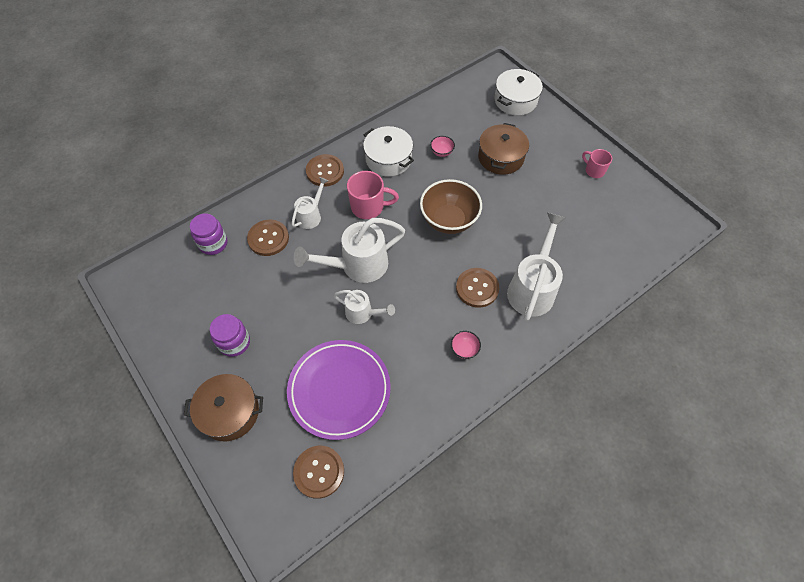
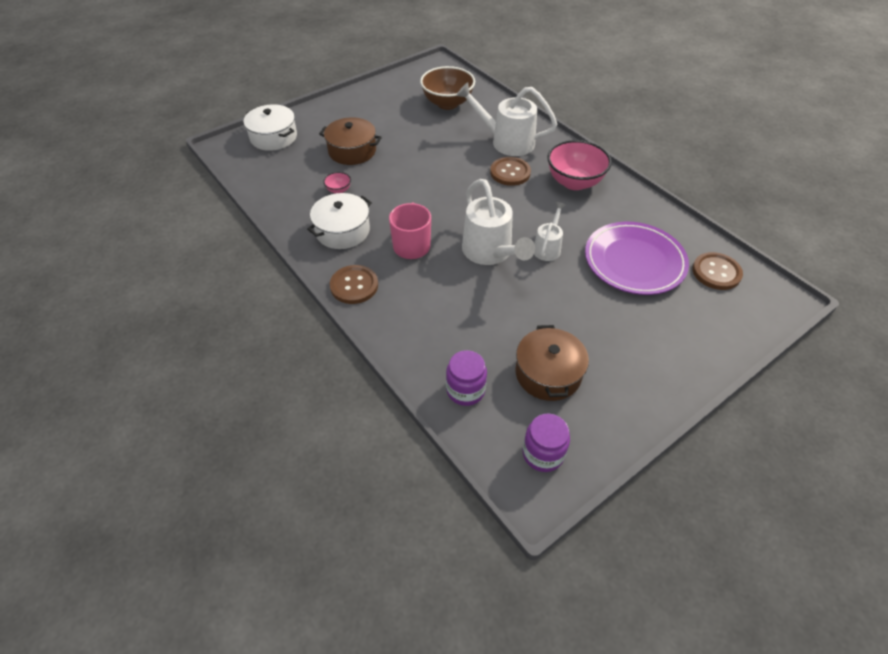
camera: 90 degrees left, 10 degrees down
(229, 412) = (682, 346): brown pot -> brown pot (548, 373)
(234, 342) = (601, 351): purple jar -> purple jar (543, 454)
(268, 238) = (456, 333): brown button -> none
(311, 215) = (422, 295): white watering can -> none
(449, 220) = (431, 187): brown bowl -> brown bowl (447, 103)
(464, 349) = (574, 182): pink bowl -> pink bowl, size x2.29
(594, 170) = (376, 99): pink mug -> none

